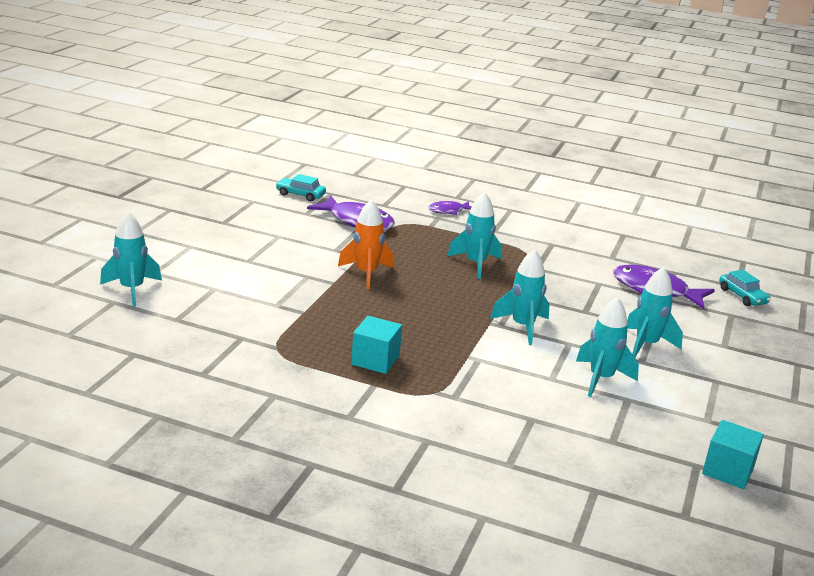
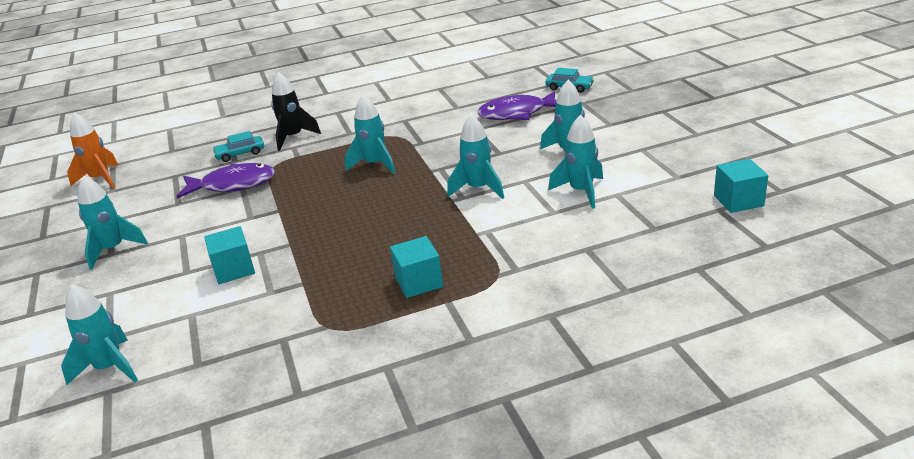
camera: 35 degrees left, 5 degrees up
(228, 221) = (113, 249): none -> turquoise rocket
(276, 277) = (234, 269): none -> turquoise cube
(300, 195) = (149, 191): turquoise car -> turquoise car (240, 154)
(366, 274) = (305, 221): orange rocket -> orange rocket (101, 179)
(448, 211) = (293, 137): purple fish -> black rocket

